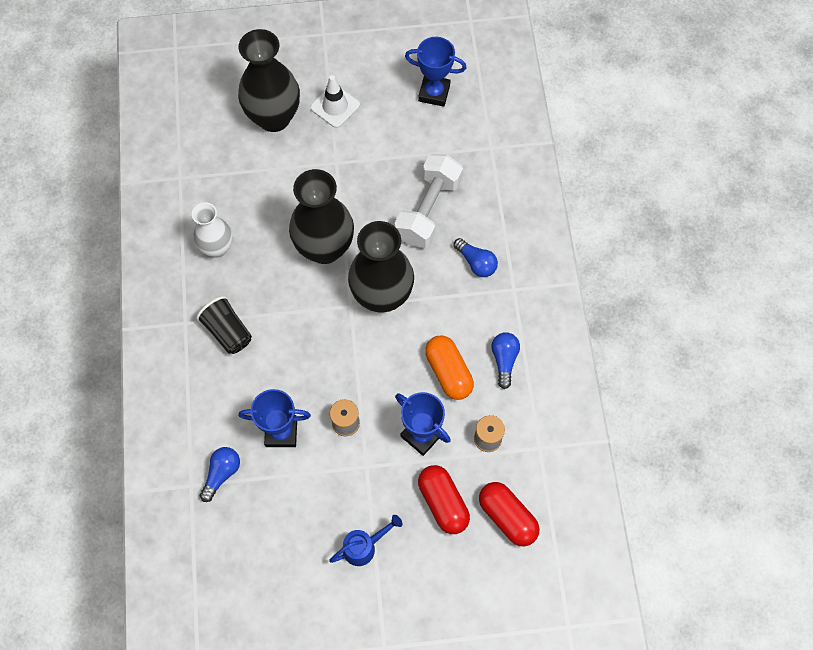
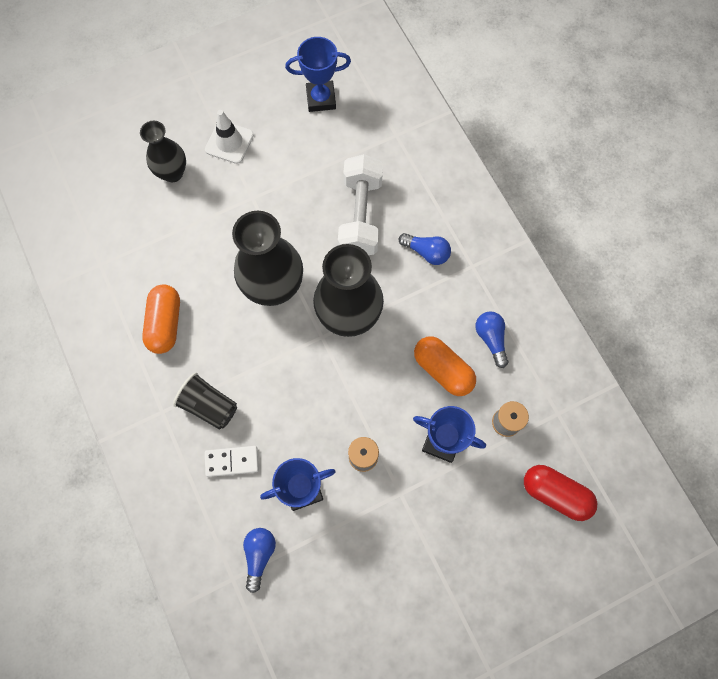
camera: 20 degrees left, 5 degrees up
(217, 248) = (165, 323): white vase -> orange capsule
(229, 386) = (232, 461): none -> white domino
(274, 118) = (172, 173): black vase -> black vase, size x0.60
(364, 546) = (430, 576): blue watering can -> none
(443, 502) = (489, 502): red capsule -> none

